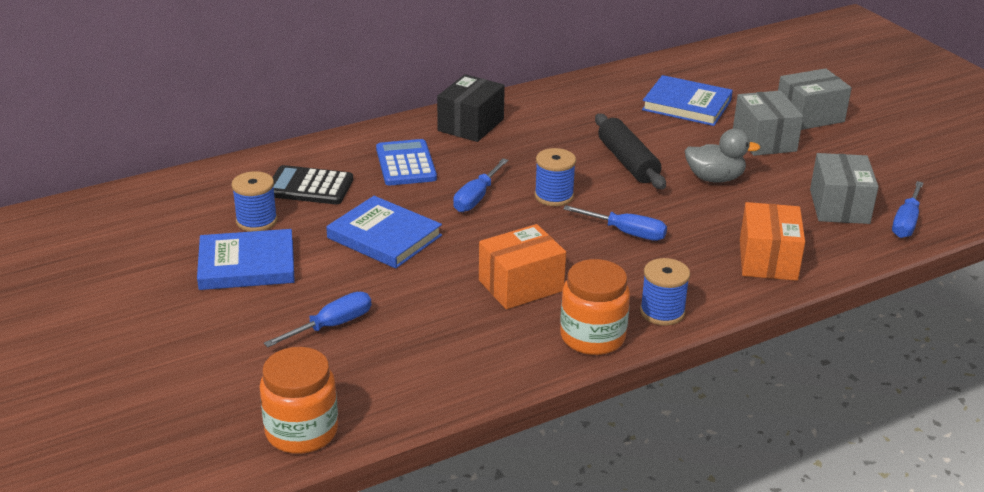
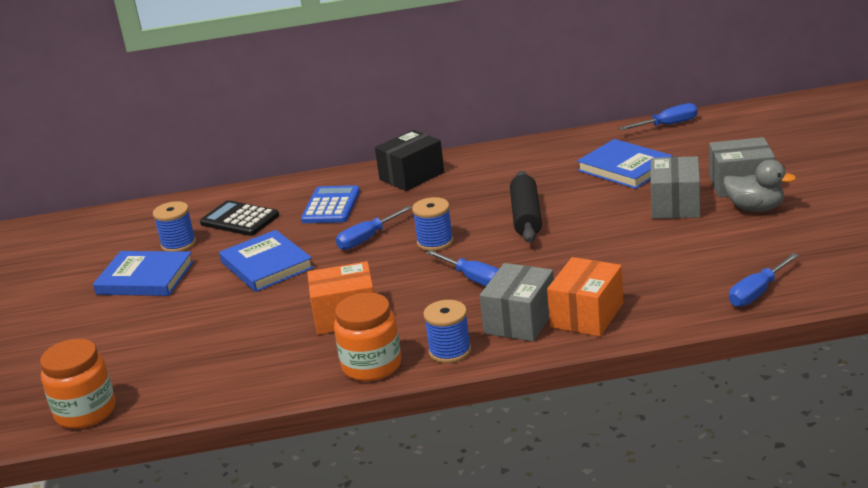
camera: 25 degrees right, 5 degrees down
(331, 326) = (170, 333): blue screwdriver -> blue screwdriver (667, 125)
(715, 178) = (596, 237): grey duck -> grey duck (755, 208)
(839, 206) = (700, 272): grey box -> grey box (520, 320)

